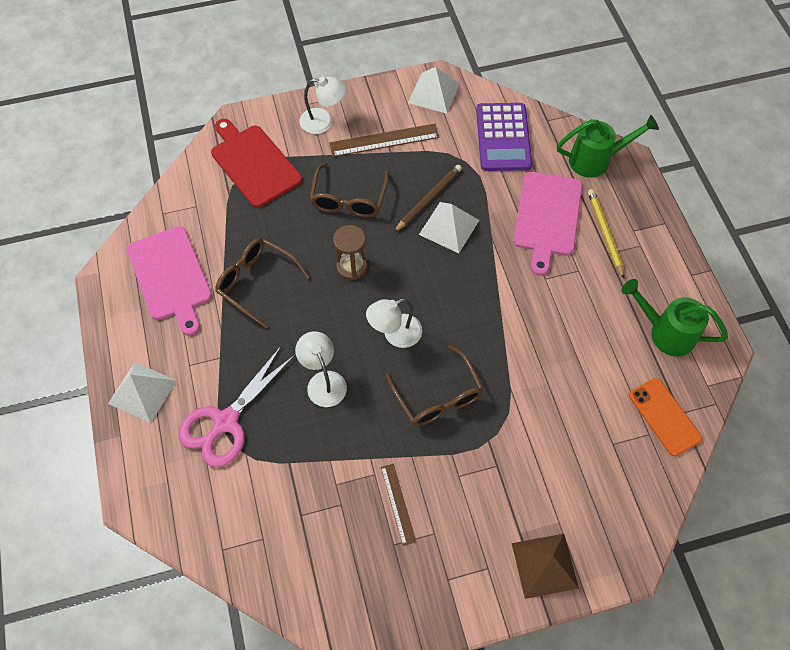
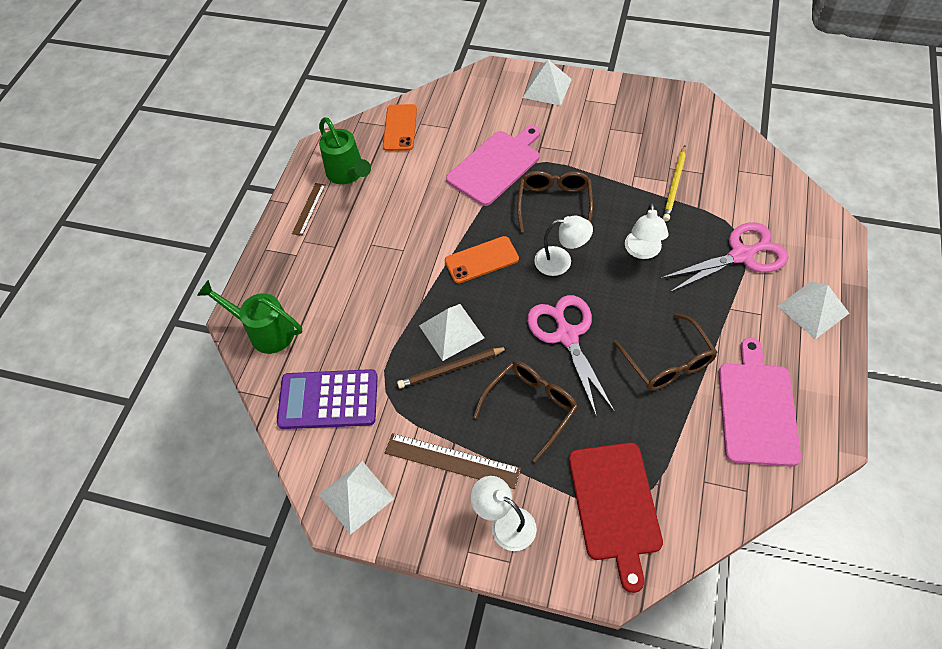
camera: 145 degrees left, 5 degrees down
(351, 267) = (567, 335): brown hourglass -> pink scissors
(398, 504) = (626, 153): brown ruler -> brown ruler (309, 209)
(468, 302) = (481, 260): none -> orange phone
(503, 137) = (328, 400): purple calculator -> purple calculator turned 120 degrees counterclockwise
(544, 565) = (547, 88): brown pyramid -> white pyramid
(547, 217) = (357, 299): pink cutting board -> pink cutting board (496, 165)
(604, 233) = (321, 263): yellow pencil -> yellow pencil (674, 185)

